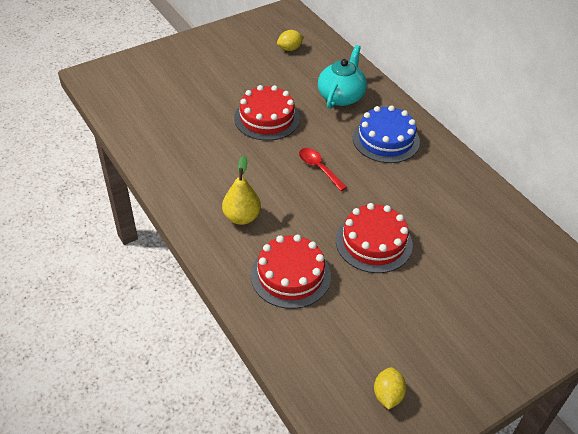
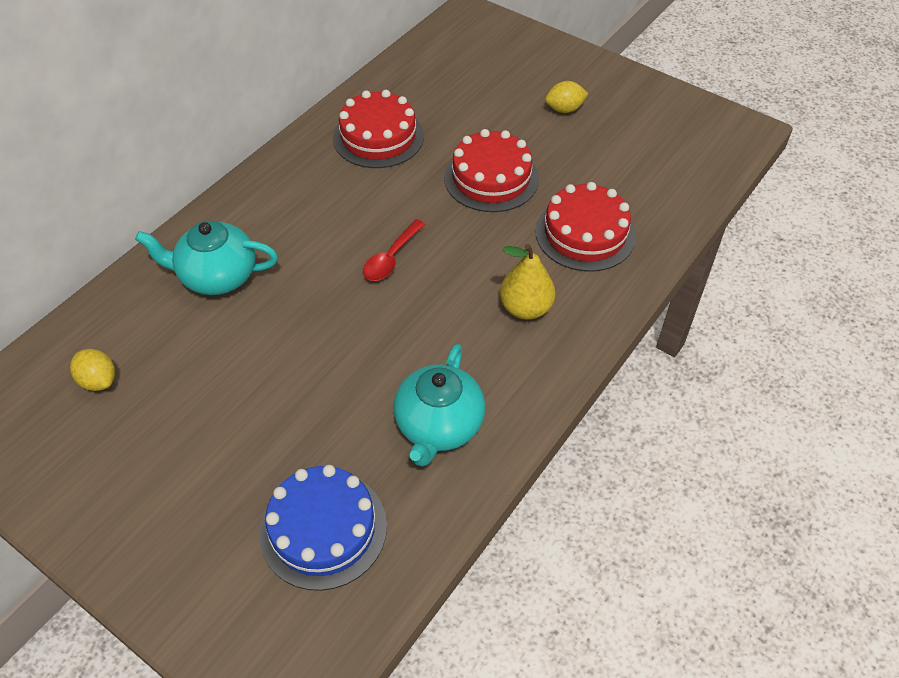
camera: 110 degrees left, 5 degrees up
(183, 153) = (439, 426): none -> turquoise teapot
(267, 118) = (308, 349): red cake -> red cake (378, 137)
(386, 139) = (299, 206): blue cake -> blue cake (323, 529)
(387, 395) = (672, 129): yellow lemon -> yellow lemon (564, 109)

